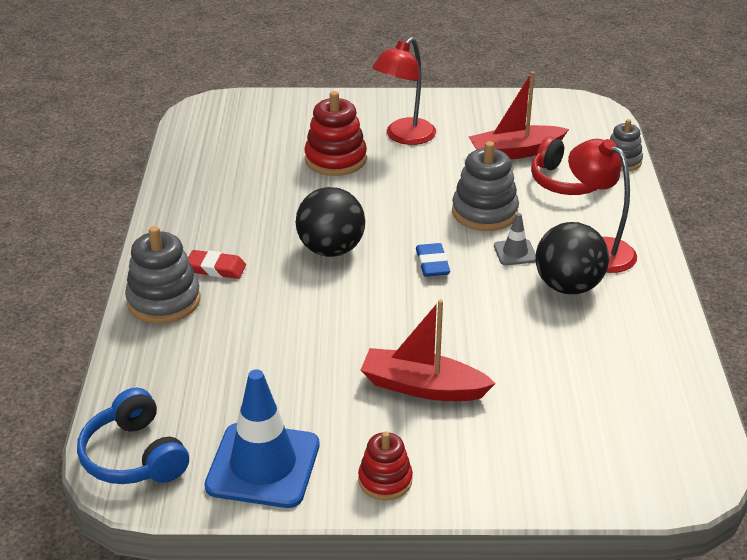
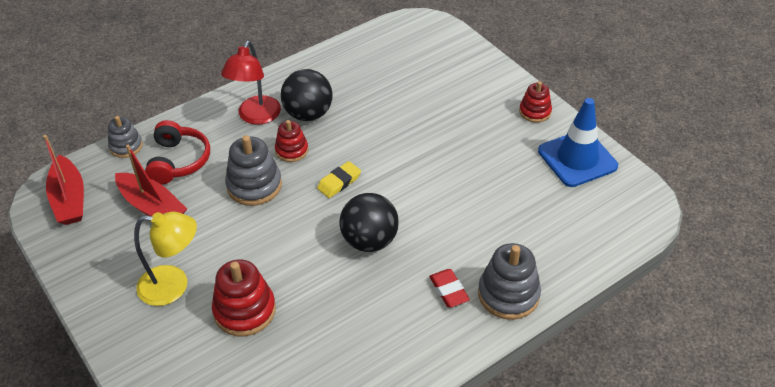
camera: 125 degrees left, 10 degrees up
(134, 456) = (632, 212): blue headphones -> none
(404, 137) = (173, 286): red lamp -> yellow lamp
(422, 387) = (457, 131): red boat -> red boat (69, 199)
(432, 264) = (339, 182): blue eraser -> yellow eraser
(515, 252) = (291, 150): grey traffic cone -> red stacking toy

